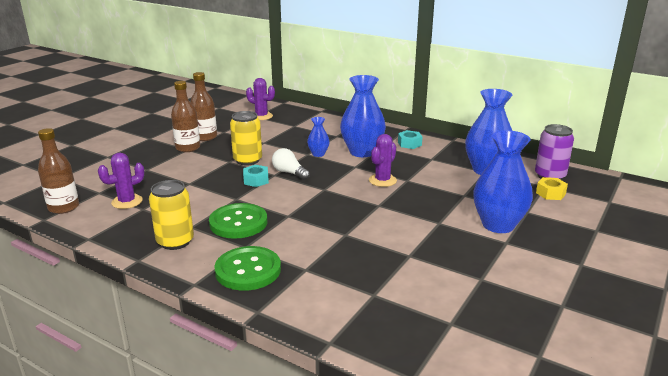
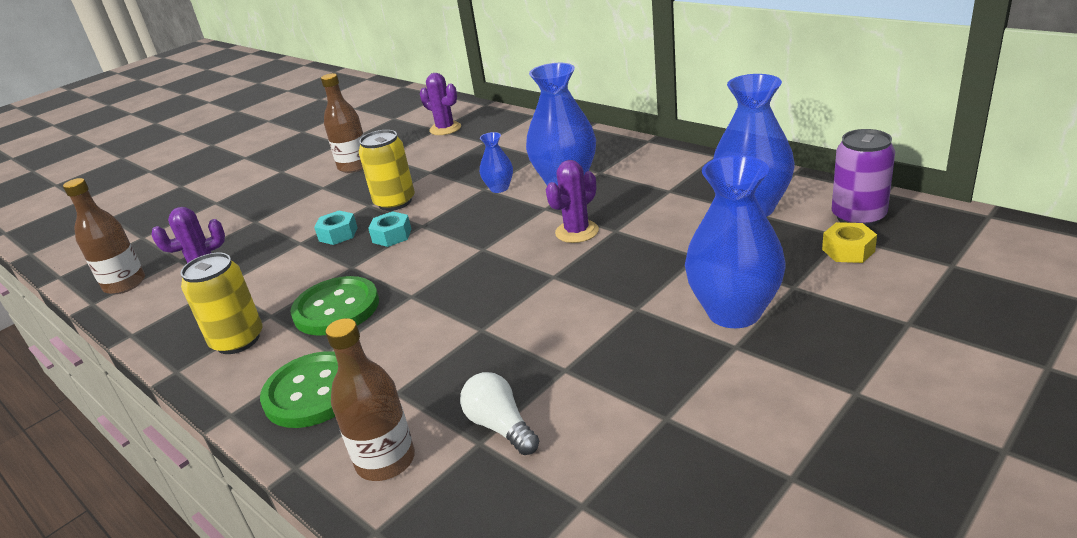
camera: 15 degrees right, 5 degrees up
(188, 148) = (323, 185): brown bottle -> brown bottle (385, 461)
(289, 173) = (444, 222): white light bulb -> white light bulb (500, 426)
(409, 144) = (644, 165): turquoise nut -> turquoise nut (338, 234)

